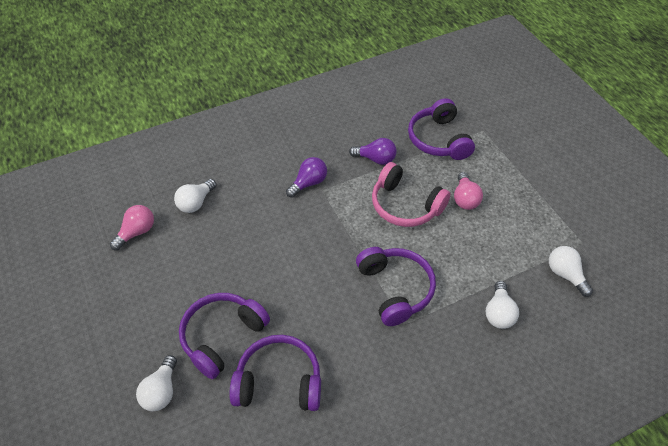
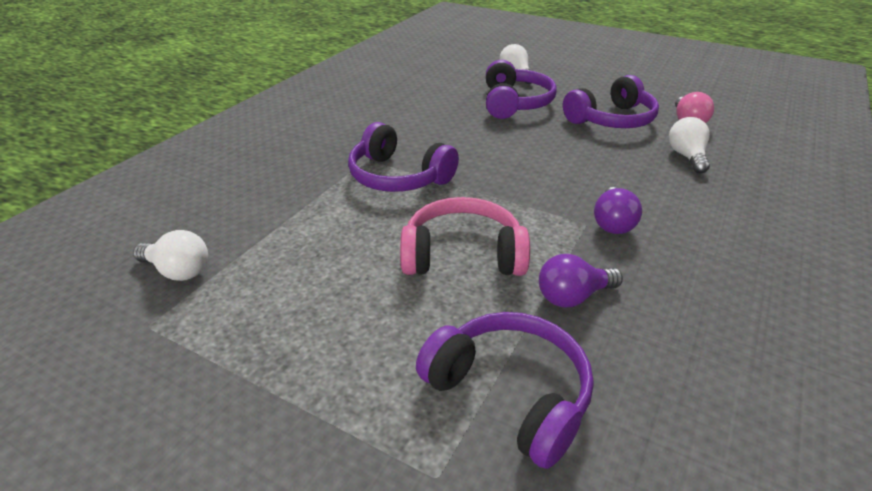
camera: 145 degrees right, 15 degrees down
(279, 381) = (442, 101): purple headphones -> purple headphones (612, 120)
(465, 199) = (381, 304): pink light bulb -> none
(498, 313) = (265, 201): white light bulb -> none

